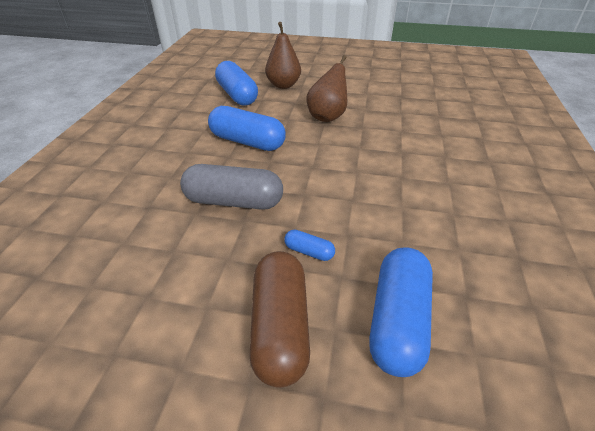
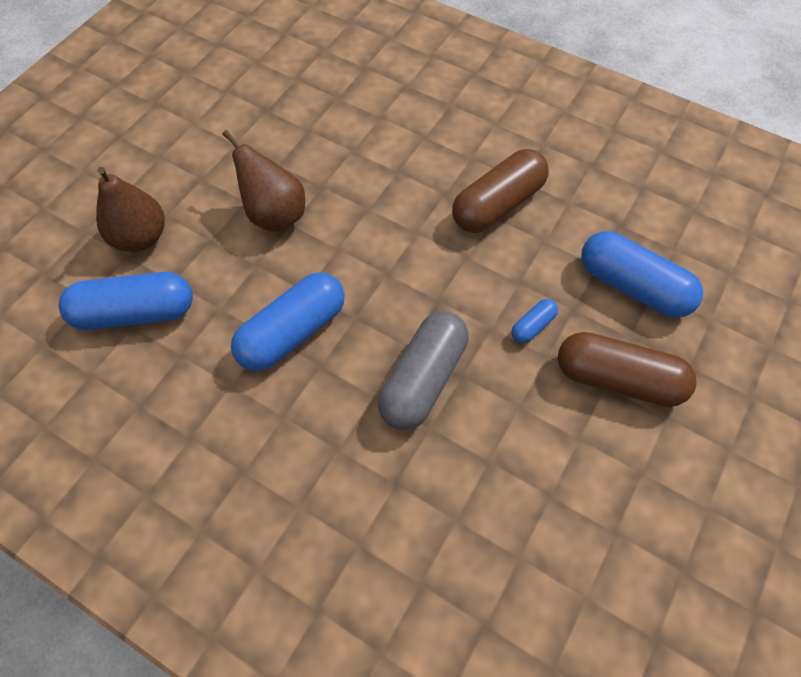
camera: 70 degrees left, 20 degrees up
(416, 206) = (498, 205): none -> brown capsule

